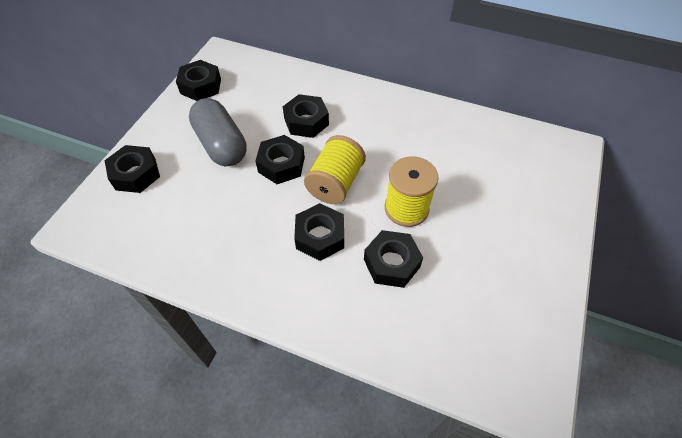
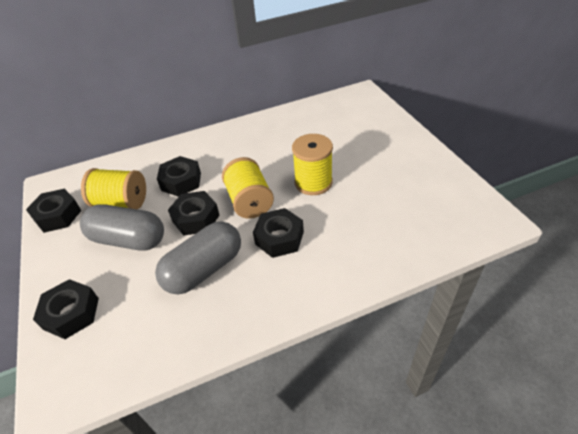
camera: 40 degrees left, 10 degrees down
(241, 214) = (204, 269): none -> grey capsule
(248, 107) = (121, 202): none -> yellow spool
(391, 263) = (342, 217): black nut -> none

